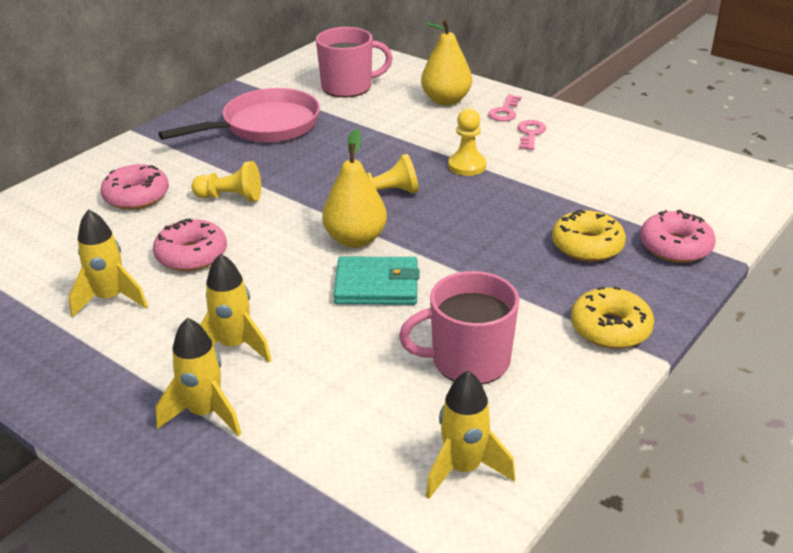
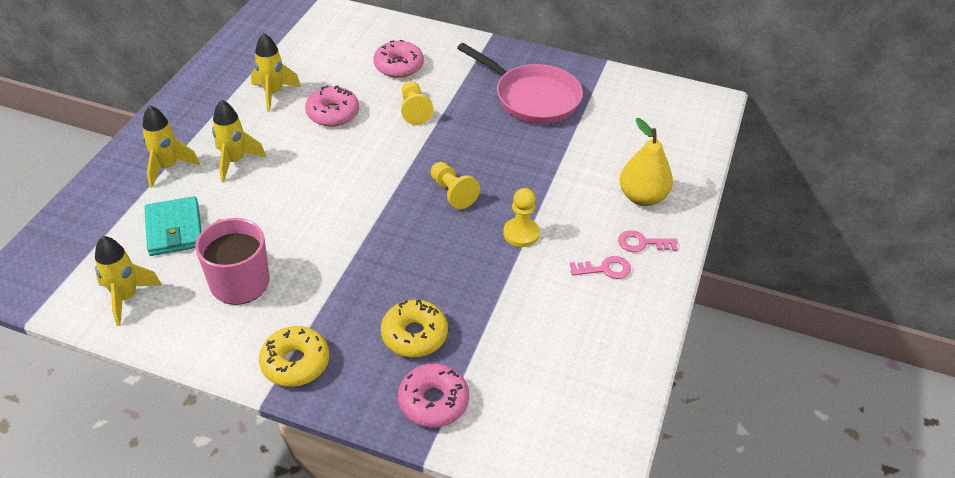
camera: 70 degrees right, 10 degrees up
(348, 87) = (632, 128): pink mug -> none
(355, 239) = (378, 189): yellow pear -> none
(377, 285) = (320, 214): turquoise wallet -> turquoise wallet (174, 229)

